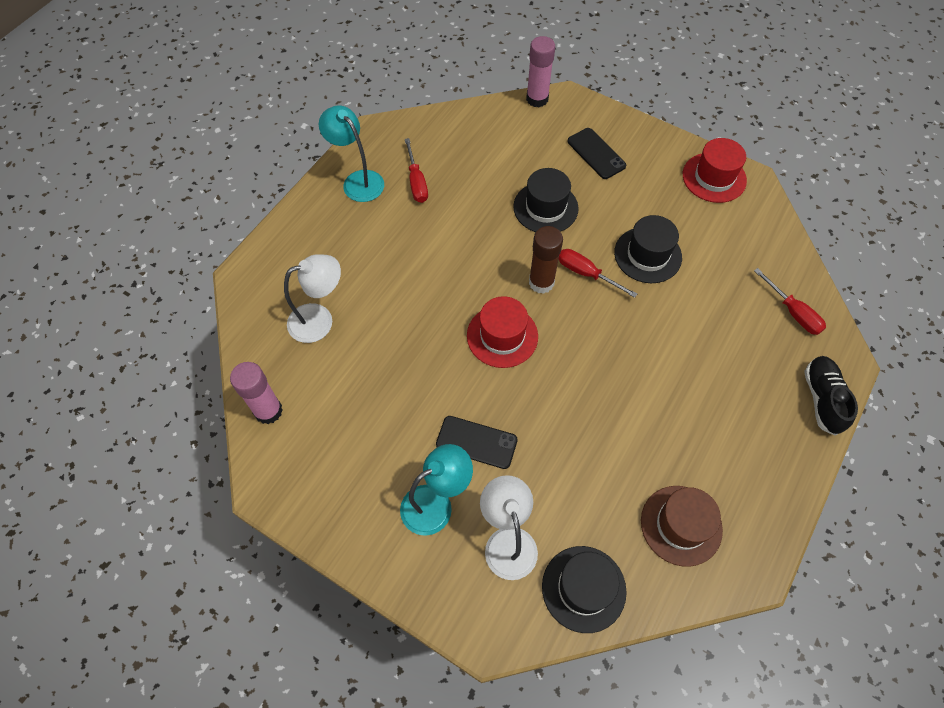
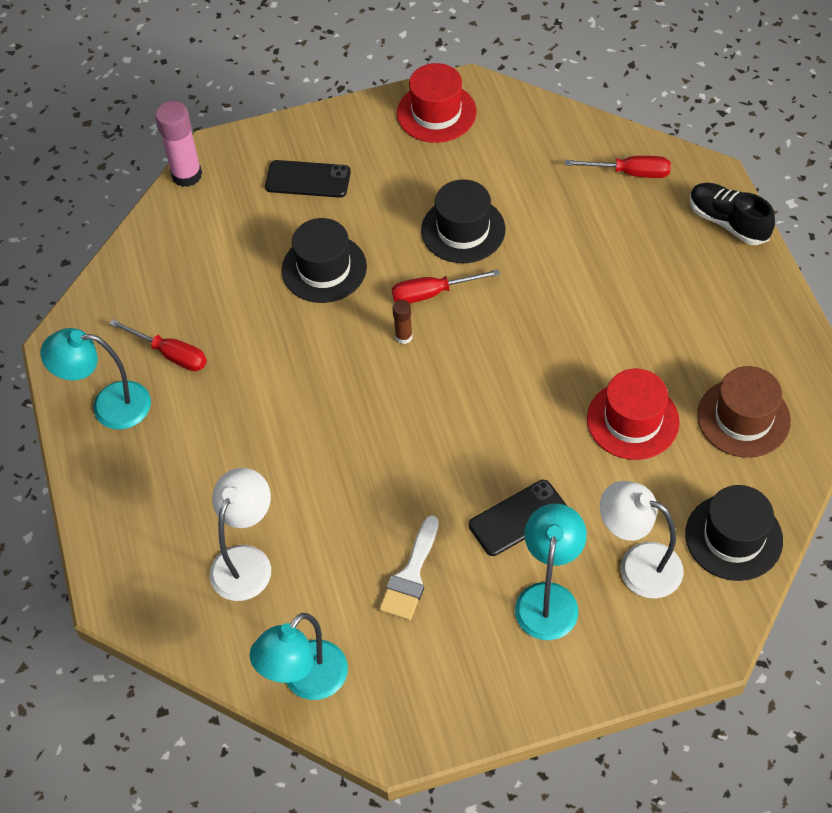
camera: 45 degrees left, 5 degrees down
(268, 411) = (306, 681): pink glue stick -> turquoise lamp
(384, 412) = (411, 575): none -> white brush
(502, 336) = (428, 413): red hat -> red hat (633, 420)
(541, 282) = (403, 337): brown glue stick -> brown glue stick, size x0.53

